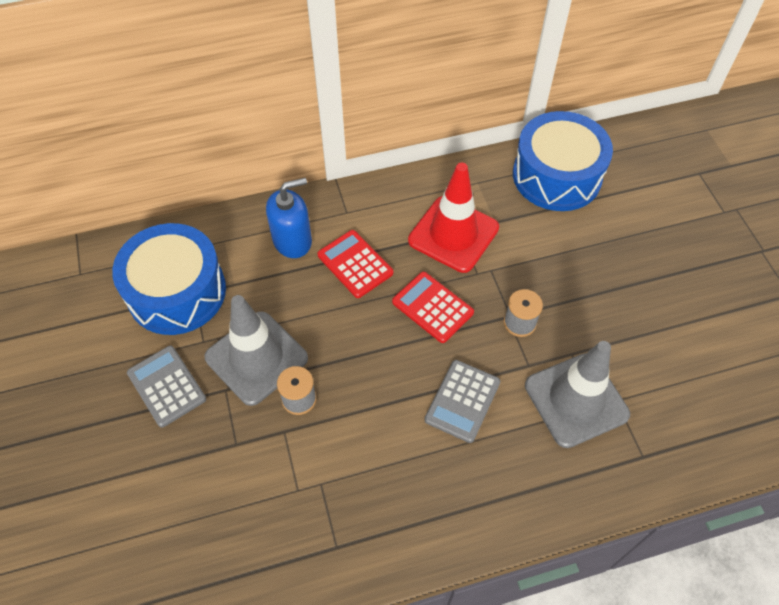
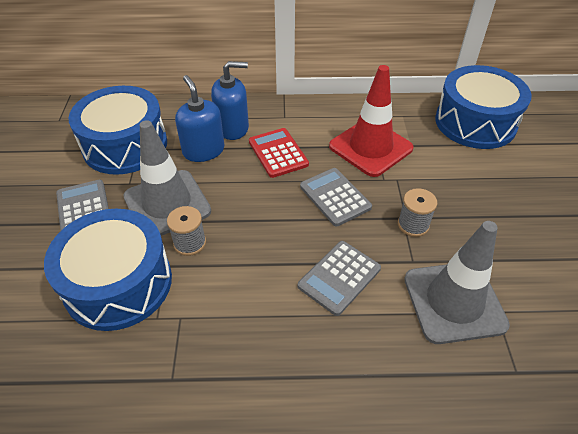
camera: 15 degrees right, 10 degrees down
(243, 463) = (118, 283): none -> blue drum
(270, 279) = (203, 151): none -> blue soap dispenser
(432, 307) = (335, 197): red calculator -> grey calculator

